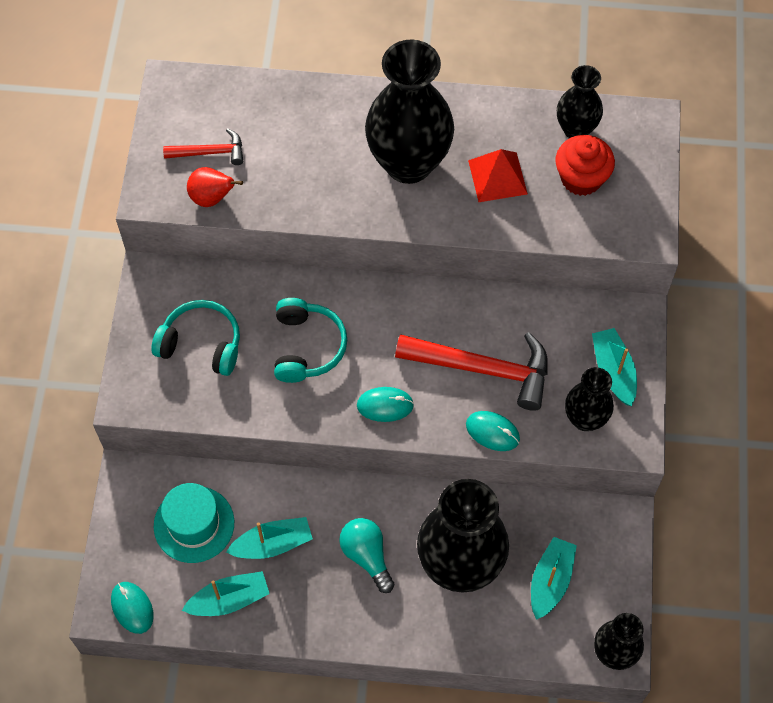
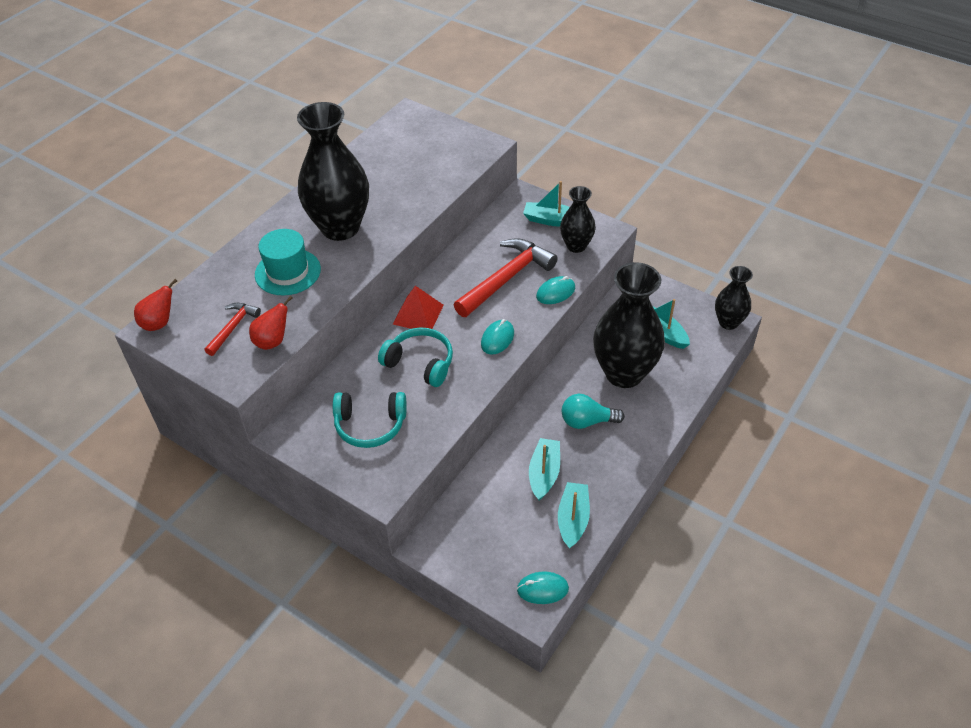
camera: 60 degrees left, 15 degrees down
(181, 86) = (159, 323): none -> red pear
(194, 524) = (497, 517): turquoise hat -> turquoise hat (287, 272)
(201, 344) = (370, 425): turquoise headphones -> turquoise headphones turned 135 degrees counterclockwise
(497, 177) = (389, 191): red pyramid -> red pyramid (418, 314)
(575, 129) = (386, 145): black vase -> none
(581, 178) = (423, 156): red cupcake -> none

